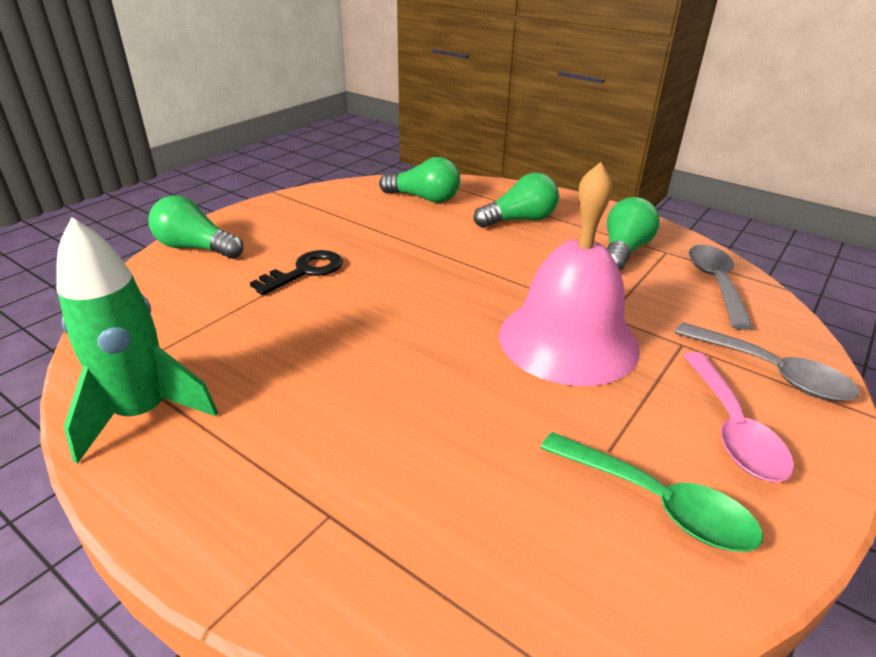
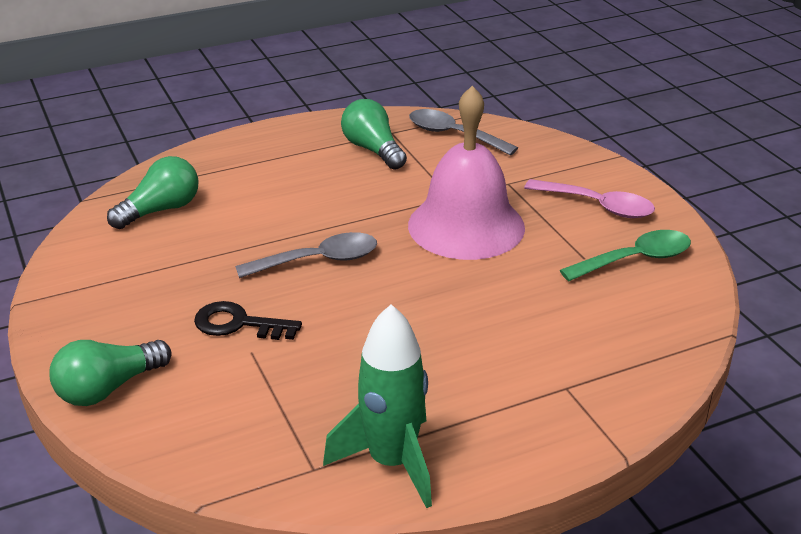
camera: 60 degrees left, 0 degrees up
(305, 271) = (238, 324): black key -> black key turned 60 degrees counterclockwise
(519, 220) = (268, 175): green light bulb -> none
(771, 372) = (561, 166): grey spoon -> grey spoon (318, 260)

